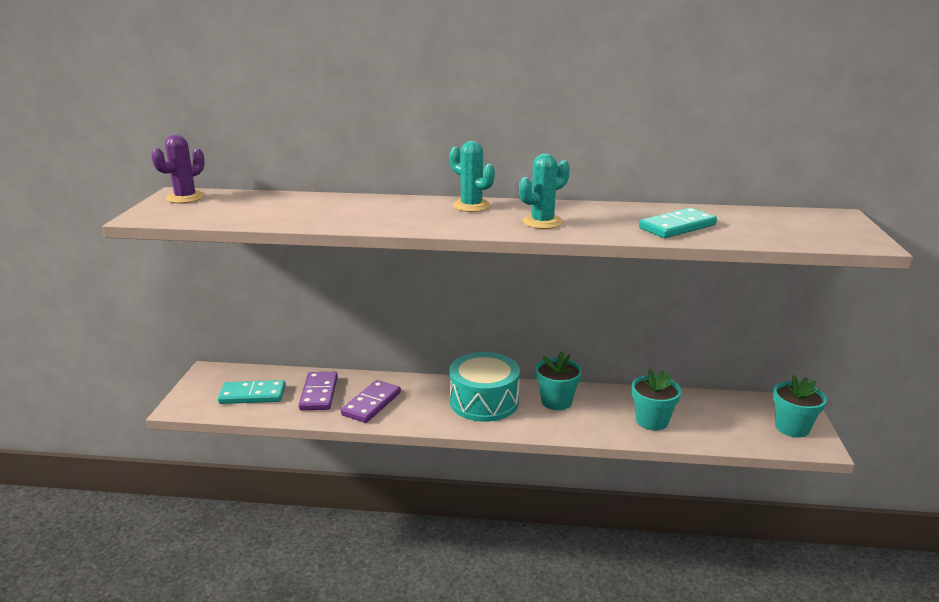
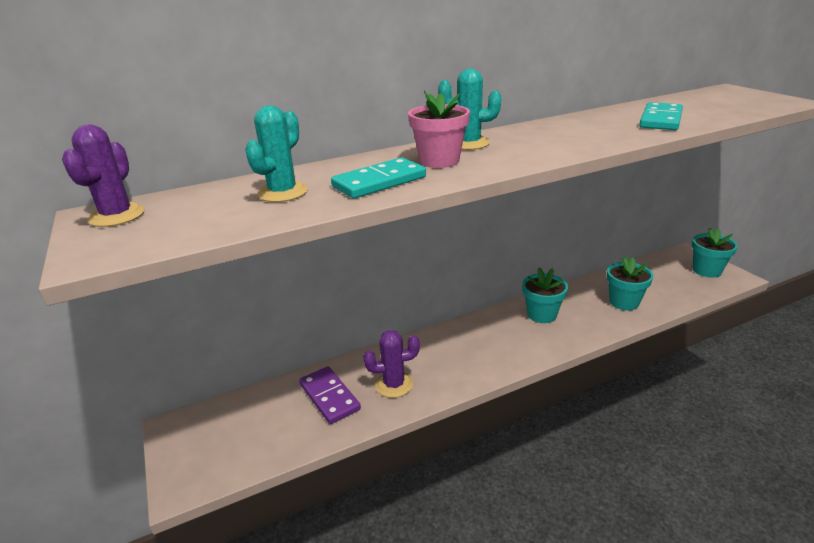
camera: 30 degrees left, 5 degrees up
(252, 395) = (257, 431): turquoise domino -> turquoise domino (379, 182)
(371, 404) = (394, 384): purple domino -> purple cactus
(422, 213) = (439, 161): none -> pink flower pot
(484, 401) = (488, 338): turquoise drum -> none
(542, 222) = (560, 142): turquoise cactus -> turquoise cactus (282, 193)

